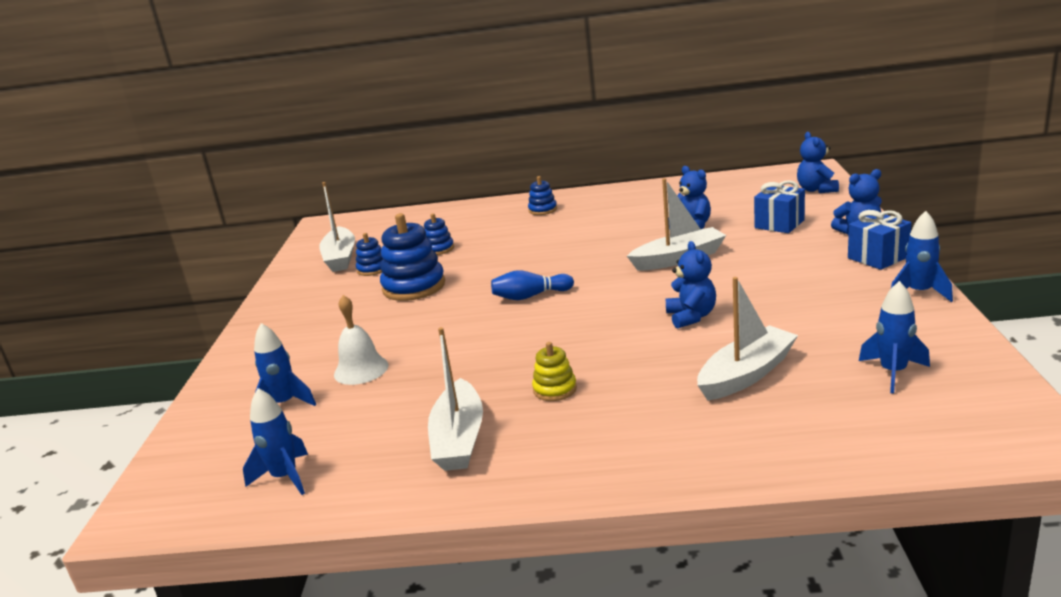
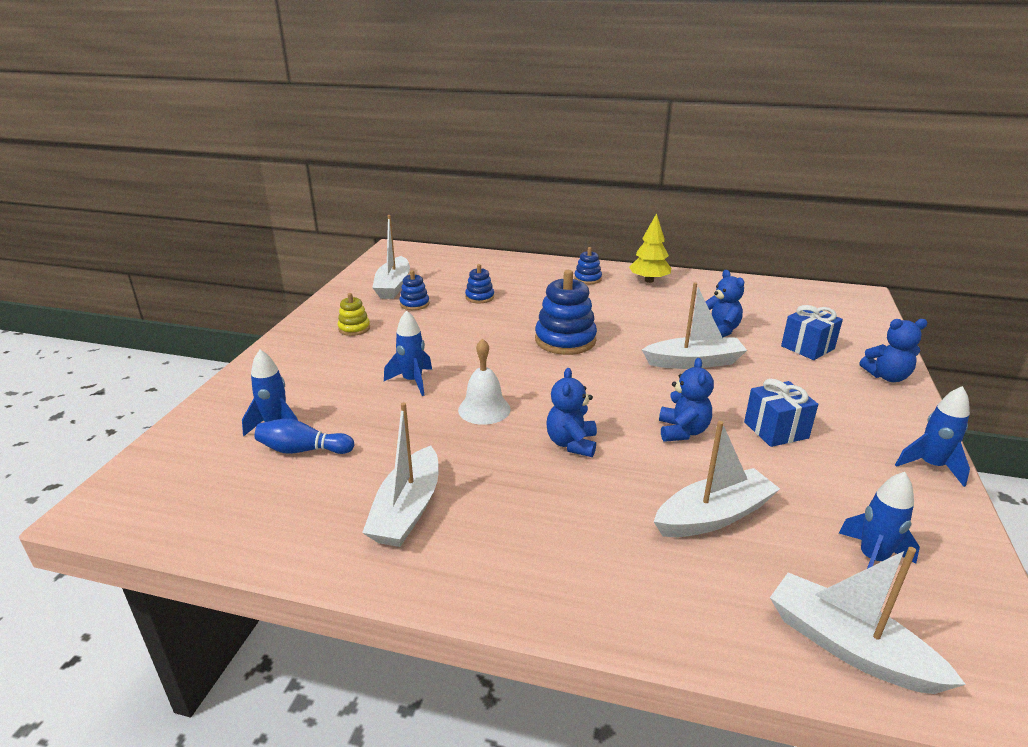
camera: 10 degrees right, 5 degrees up
(285, 477) = (237, 506): blue rocket -> blue rocket (412, 381)
(361, 370) = (356, 407): white bell -> white bell (484, 409)
(414, 287) = (441, 331): blue stacking toy -> blue stacking toy (565, 340)
(530, 296) = (539, 368): blue bowling pin -> blue bowling pin (303, 450)
(555, 389) = (519, 479): yellow stacking toy -> yellow stacking toy (354, 328)
(605, 198) = (649, 280): none -> yellow tree
(816, 190) = (858, 318): blue teddy bear -> blue teddy bear (571, 443)
(878, 257) = (898, 411): blue gift -> blue gift (776, 430)
(895, 438) = (849, 647): none -> white boat

